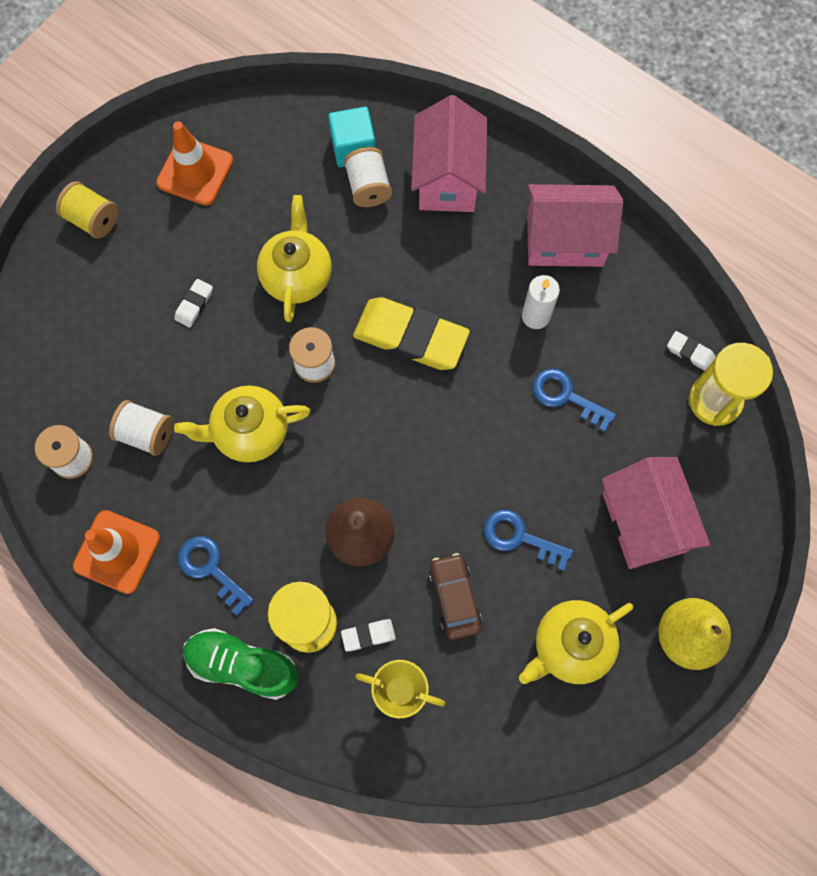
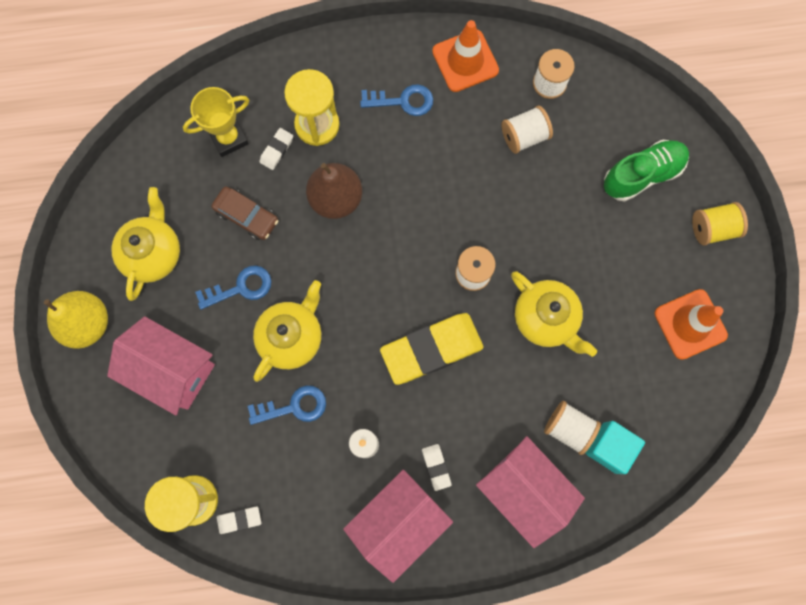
camera: 135 degrees right, 5 degrees up
(194, 304) = (587, 237): white eraser -> white eraser (436, 467)
(242, 665) = (331, 71): green shoe -> green shoe (642, 175)
(250, 432) = (466, 195): yellow teapot -> yellow teapot (291, 337)

